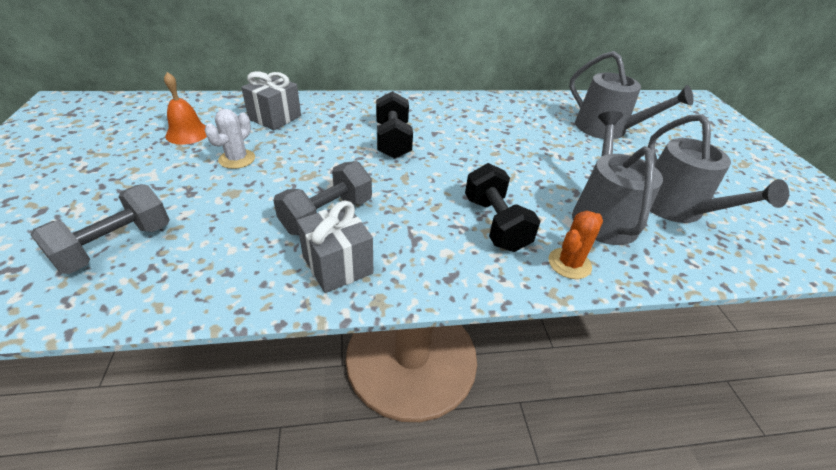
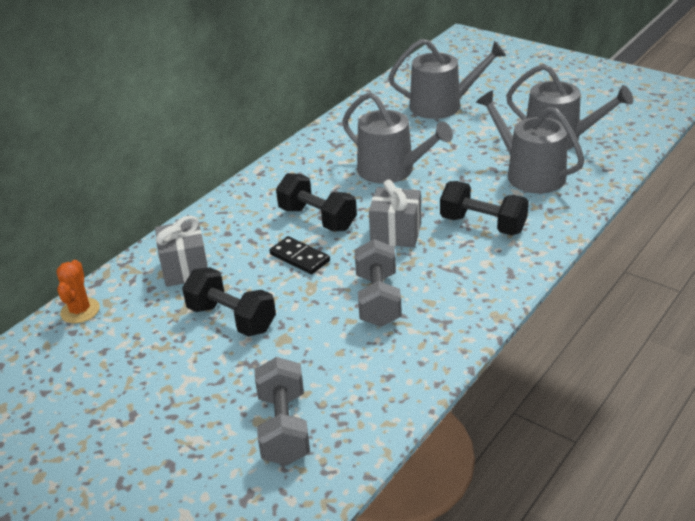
camera: 40 degrees left, 5 degrees down
(188, 133) = (141, 334): orange bell -> none
(237, 159) = (232, 318): white cactus -> black dumbbell
(337, 265) = (441, 319): grey gift -> grey gift (396, 233)
(338, 154) = (299, 258): none -> black domino
(494, 145) = (392, 170): none -> grey watering can
(569, 263) = (555, 217): orange cactus -> orange cactus (80, 311)

